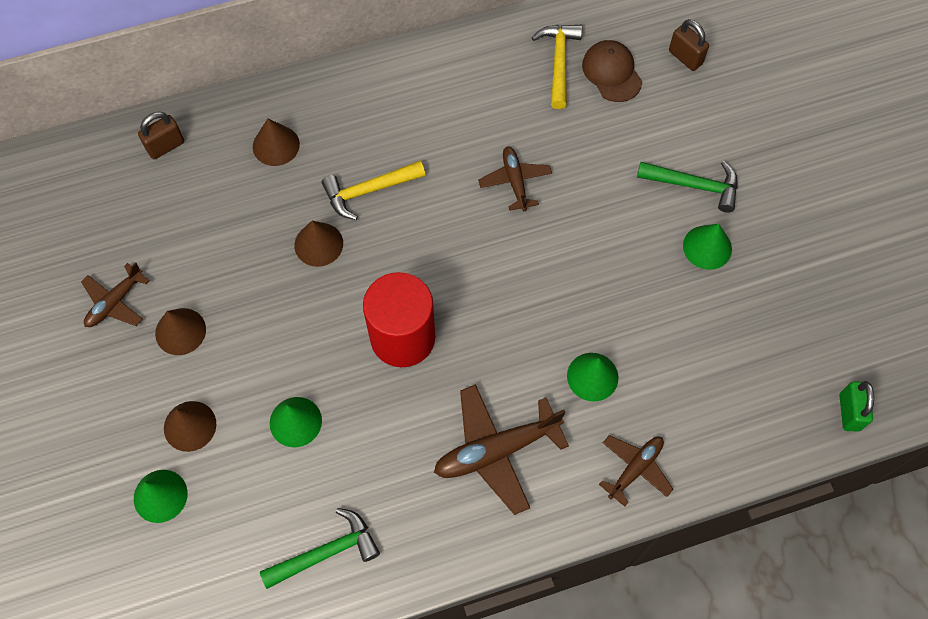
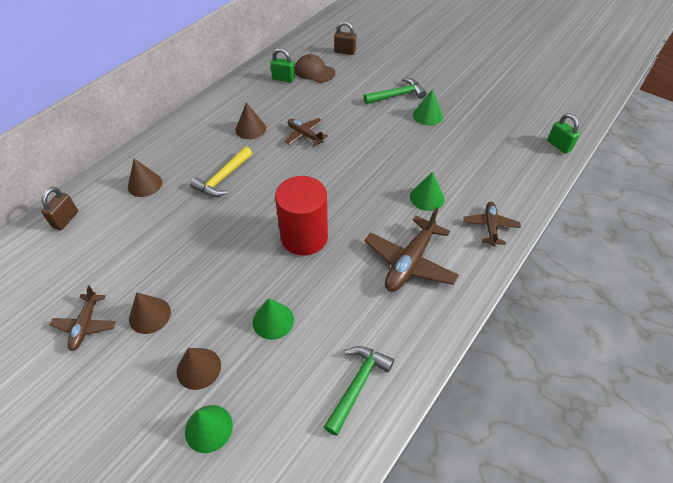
camera: 35 degrees left, 15 degrees down
(318, 244) = (212, 218): brown cone -> brown cone (250, 129)
(558, 62) = (283, 79): yellow hammer -> green padlock

